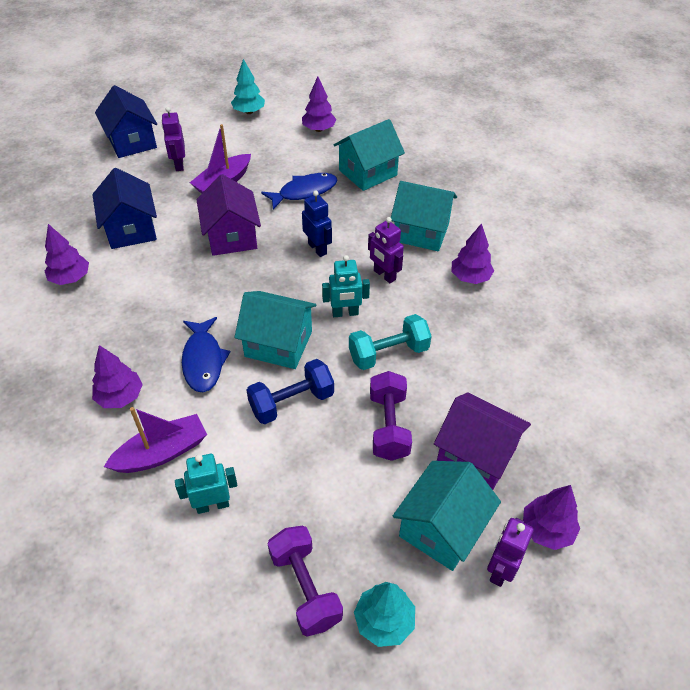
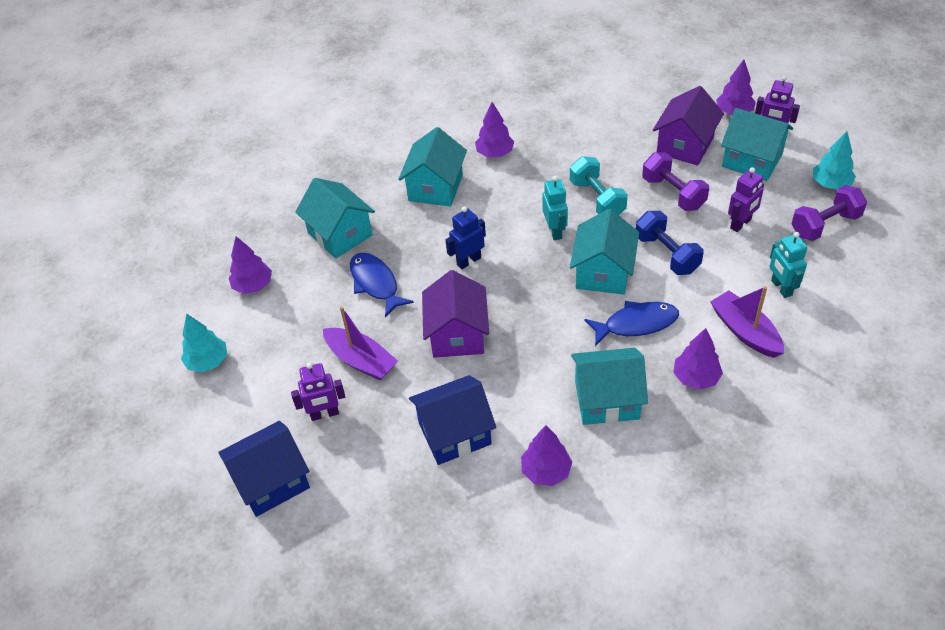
camera: 90 degrees left, 0 degrees up
(123, 326) = (607, 400): none -> turquoise house
(231, 236) = (457, 334): purple house -> purple house turned 75 degrees counterclockwise
(384, 275) = (500, 209): purple robot -> purple robot (741, 224)
(388, 426) = (673, 193): purple dumbbell -> purple dumbbell turned 60 degrees clockwise

